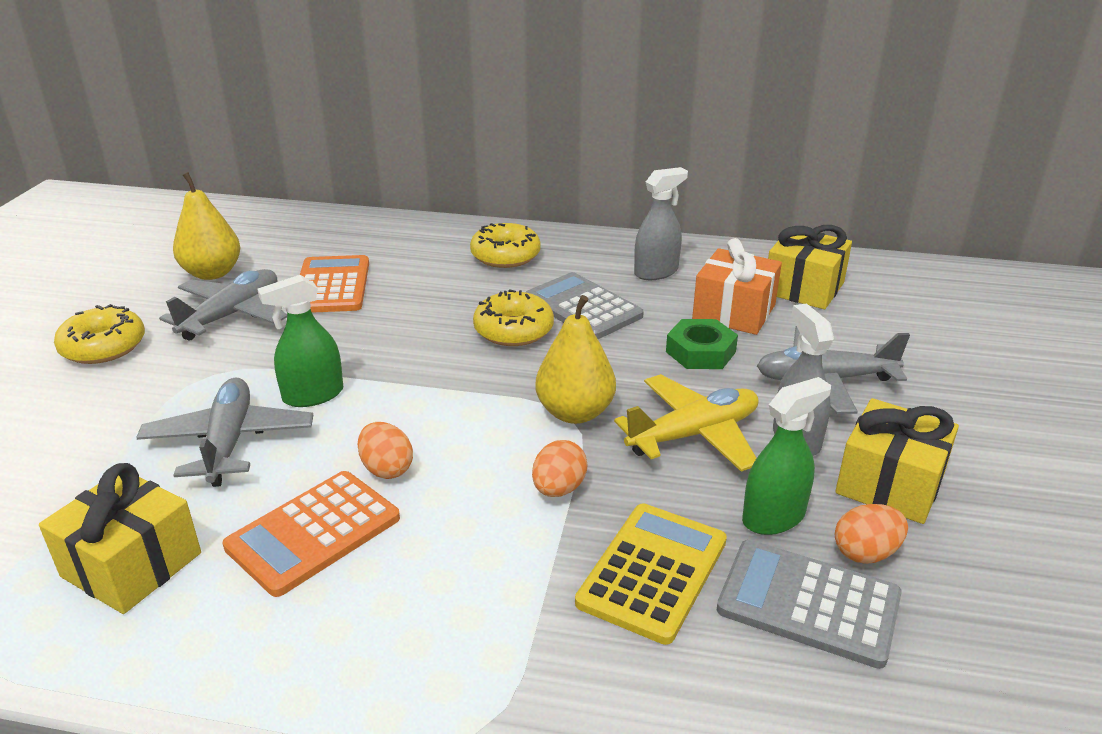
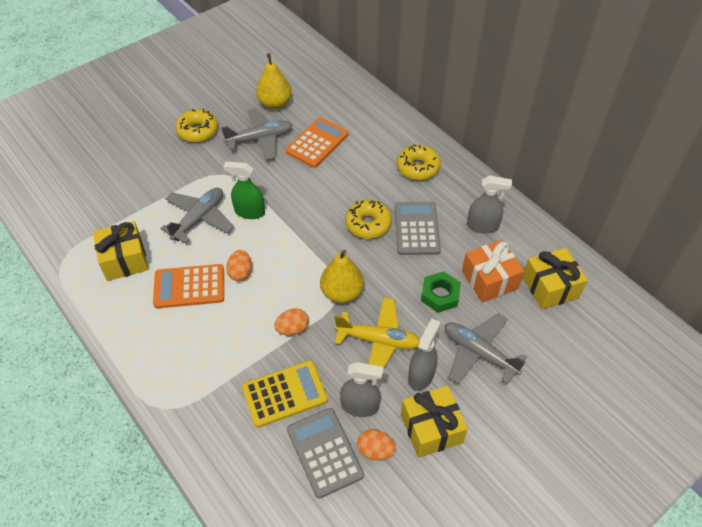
camera: 40 degrees right, 20 degrees up
(773, 517) = (360, 406): green spray bottle -> grey spray bottle

